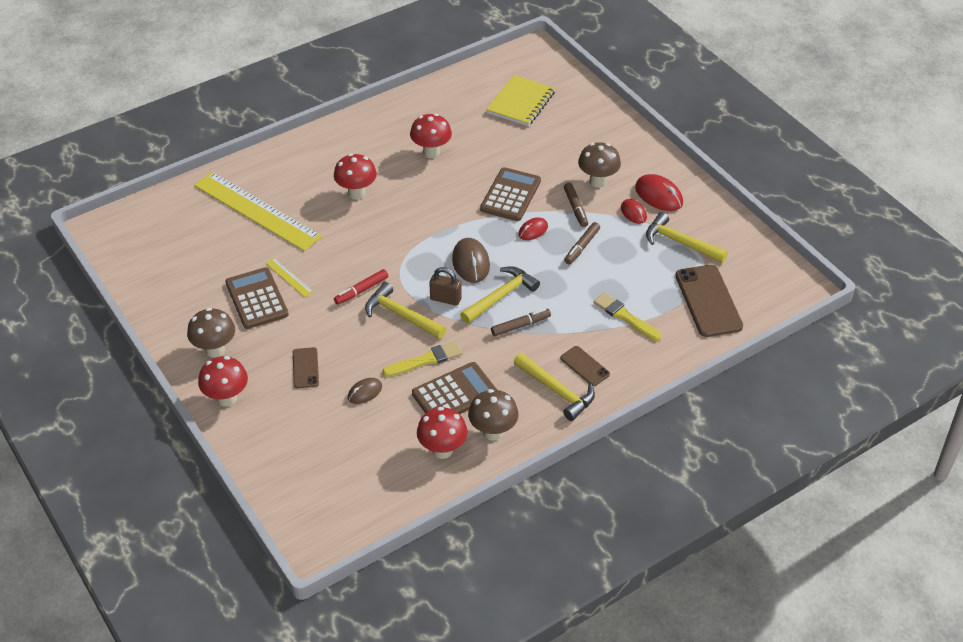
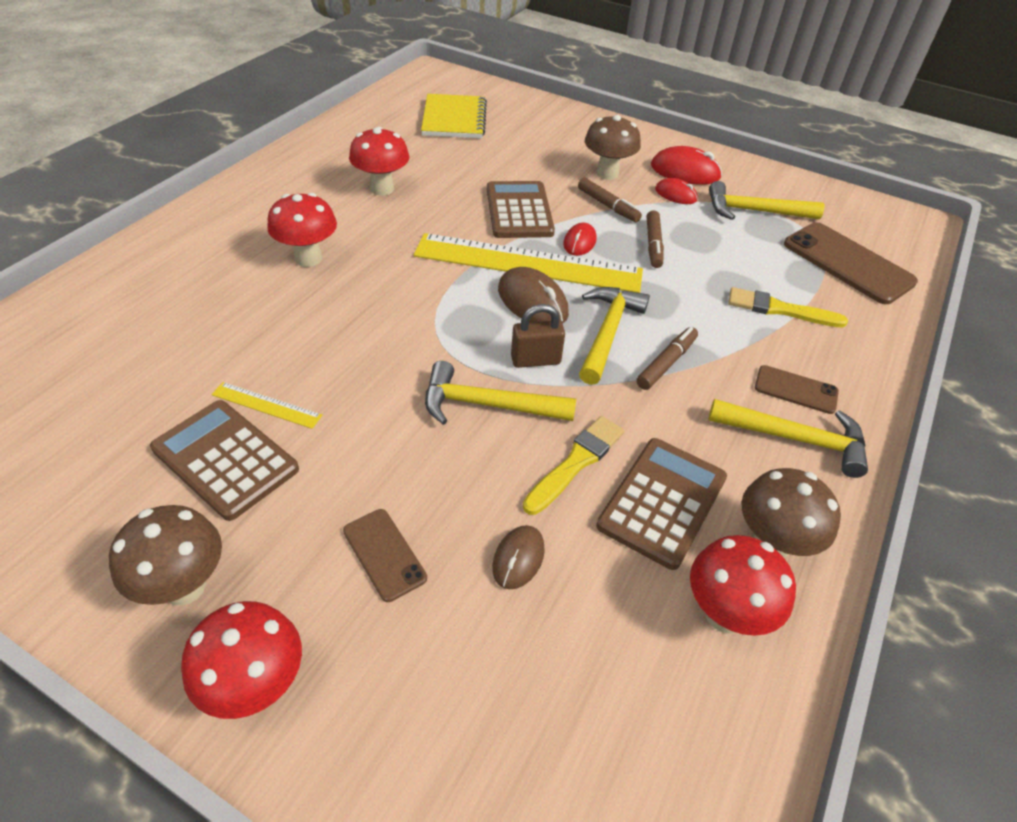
camera: 30 degrees left, 0 degrees up
(256, 211) = (158, 321): yellow ruler -> yellow ruler (528, 263)
(361, 290) = (400, 388): red marker -> none

